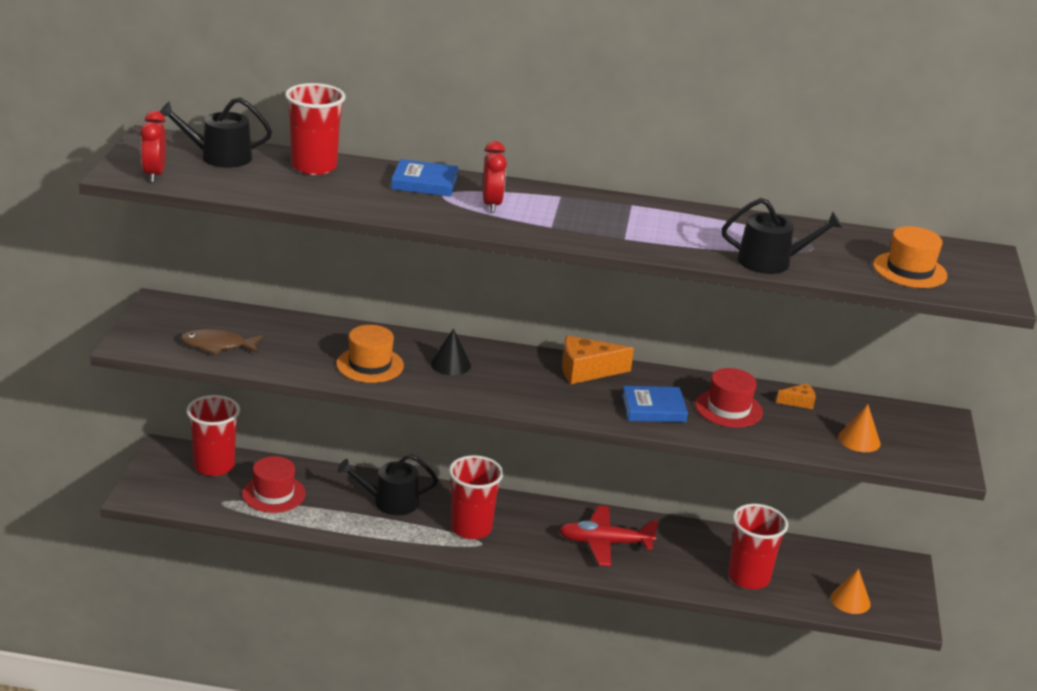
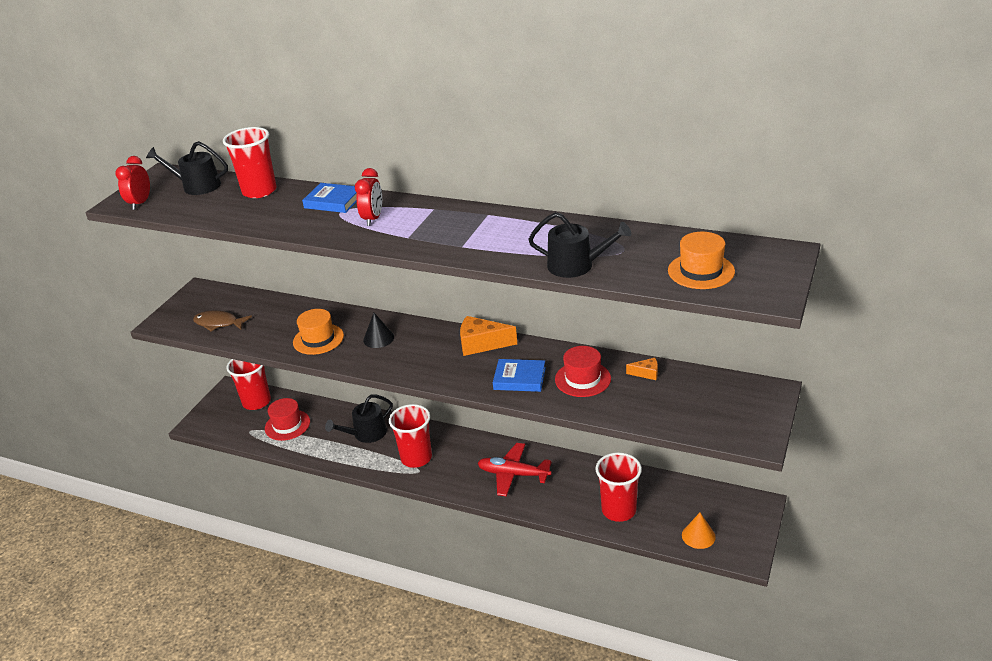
camera: 20 degrees right, 5 degrees up
(390, 502) = (366, 434): black watering can -> black watering can turned 45 degrees counterclockwise
(859, 440) = (684, 410): orange cone -> none

